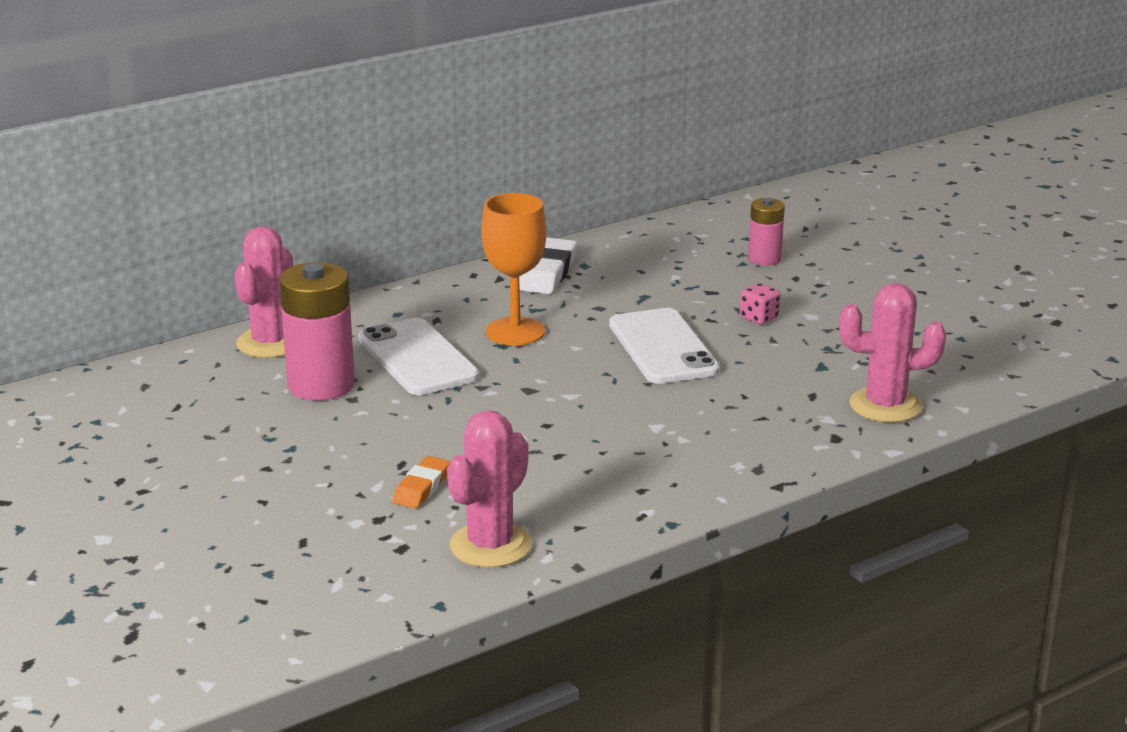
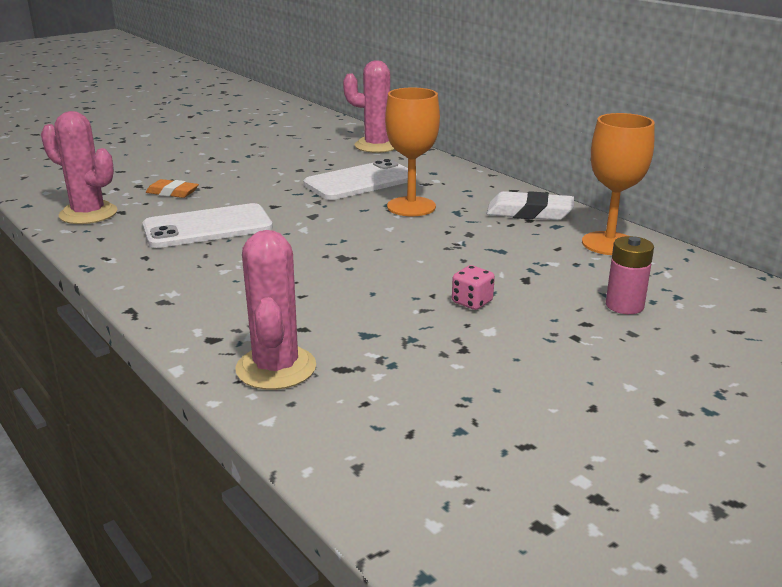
camera: 85 degrees right, 0 degrees up
(321, 385) = (317, 161): pink battery -> none
(634, 247) = (609, 243): none -> orange goblet
(663, 347) = (394, 259): white phone -> white phone (208, 227)

